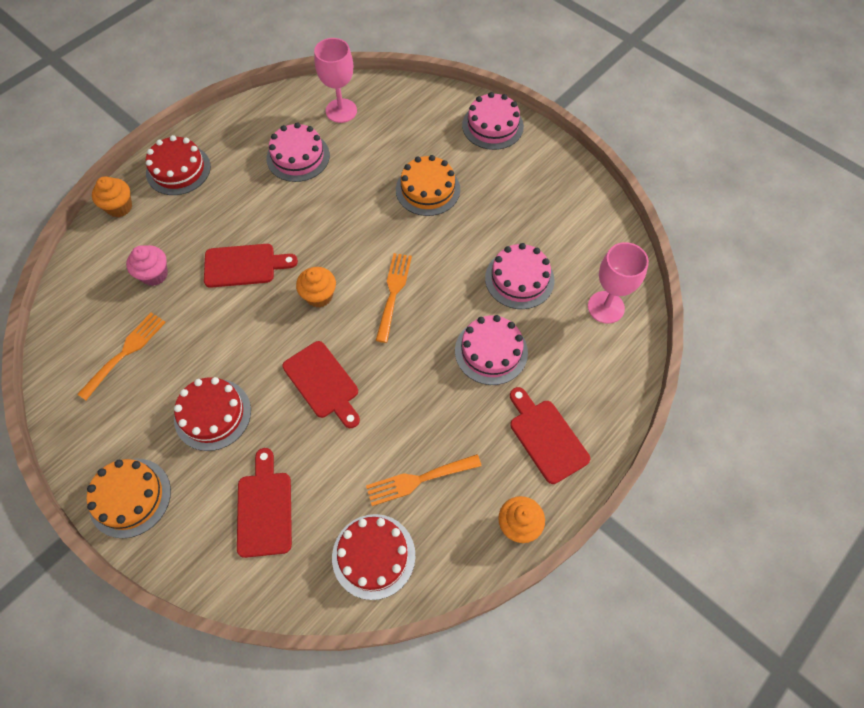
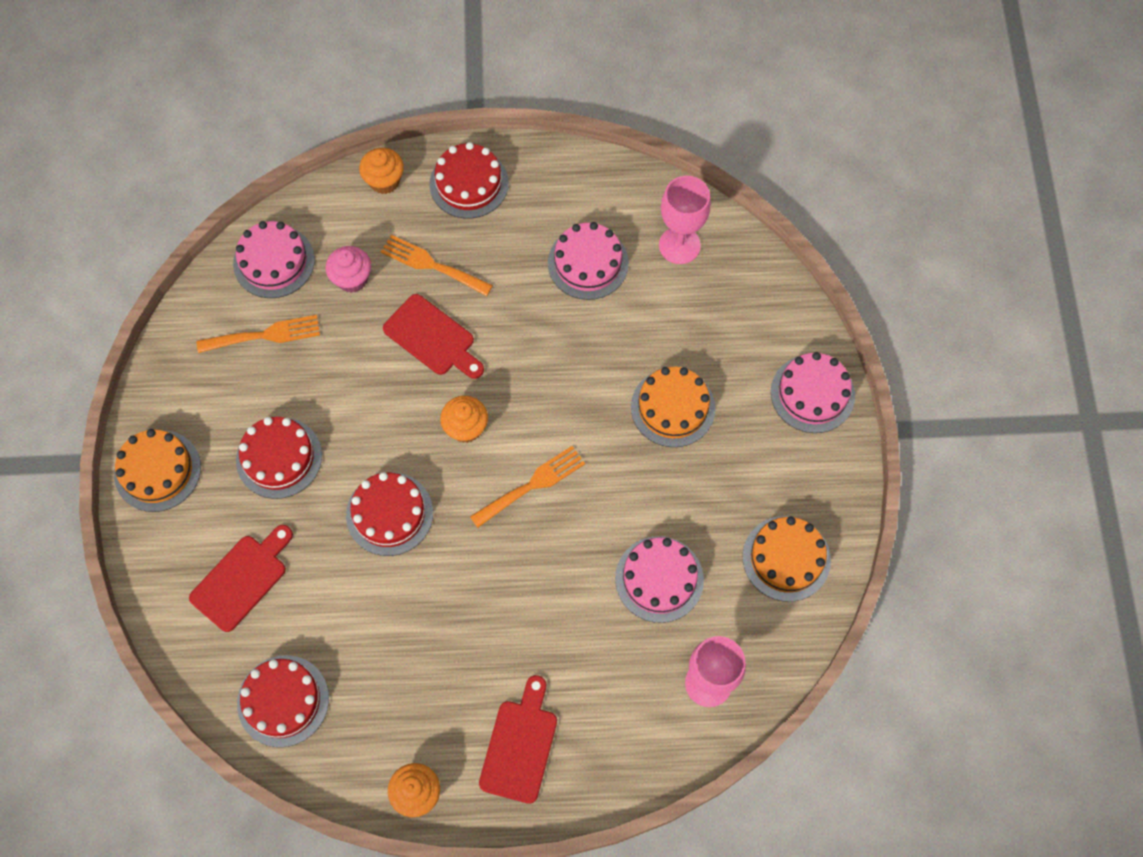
camera: 45 degrees right, 5 degrees up
(323, 383) = (389, 514): red cutting board -> red cake
(418, 480) = (379, 675): orange fork -> orange fork (432, 265)
(491, 351) = (557, 623): pink cake -> pink cake (274, 261)
(571, 212) = (786, 558): none -> orange cake

